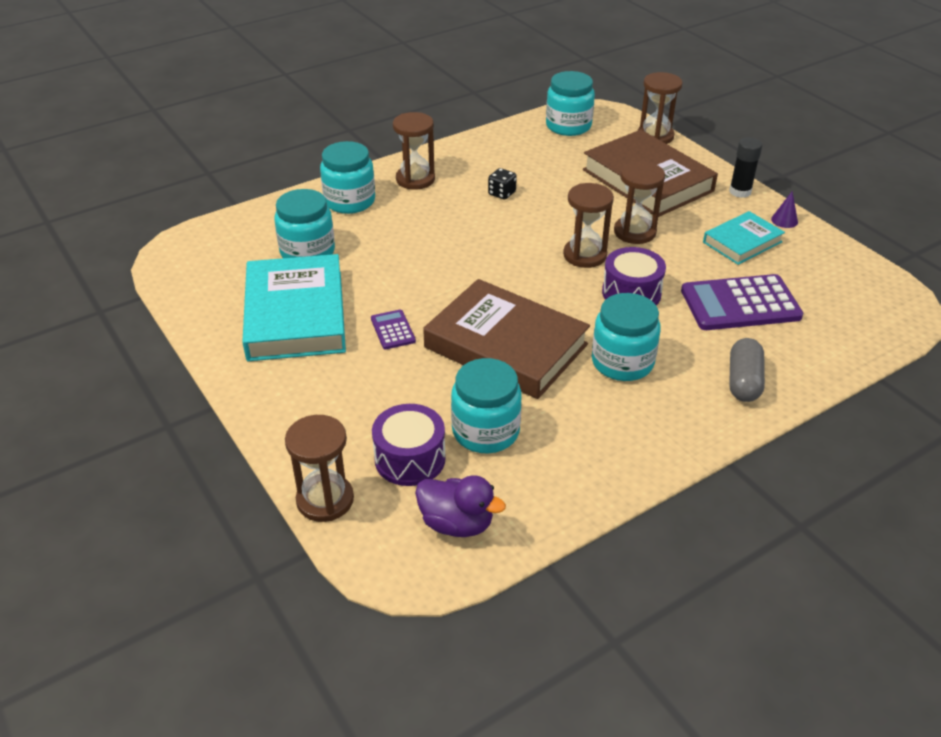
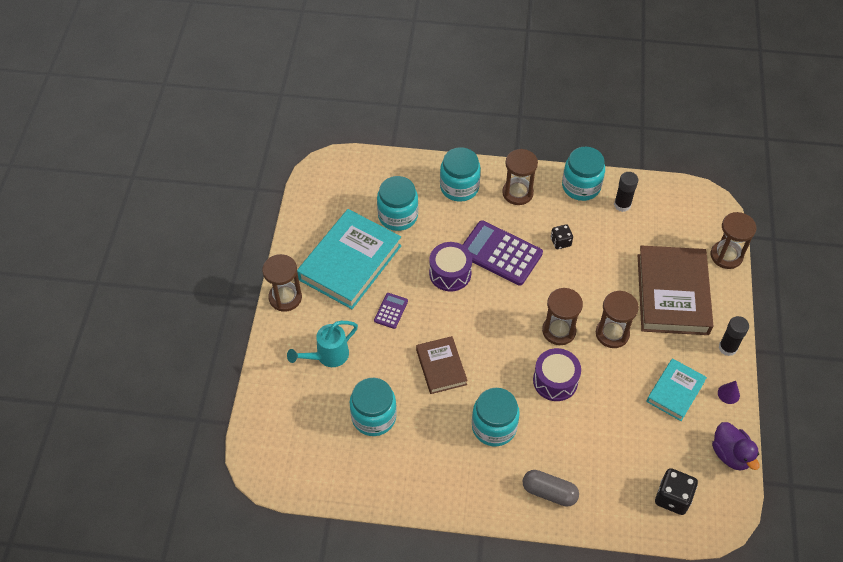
camera: 40 degrees right, 15 degrees up
(325, 500) = (260, 399): brown hourglass -> brown hourglass (285, 297)
(364, 409) = (327, 356): none -> turquoise watering can
(410, 459) = (321, 405): purple drum -> purple drum (450, 273)
(457, 523) = (307, 461): purple duck -> purple duck (730, 454)
(506, 345) = (441, 367): brown book -> brown book, size x0.55
(524, 144) = (622, 205): none -> black glue stick
(568, 126) = (673, 206): turquoise jar -> turquoise jar (581, 186)
(740, 304) = (614, 438): purple calculator -> purple calculator (500, 253)
(742, 242) = (675, 391): turquoise book -> turquoise book turned 60 degrees counterclockwise
(743, 381) = (549, 492): grey capsule -> grey capsule turned 60 degrees clockwise
(848, 317) = (672, 497): none -> black dice

